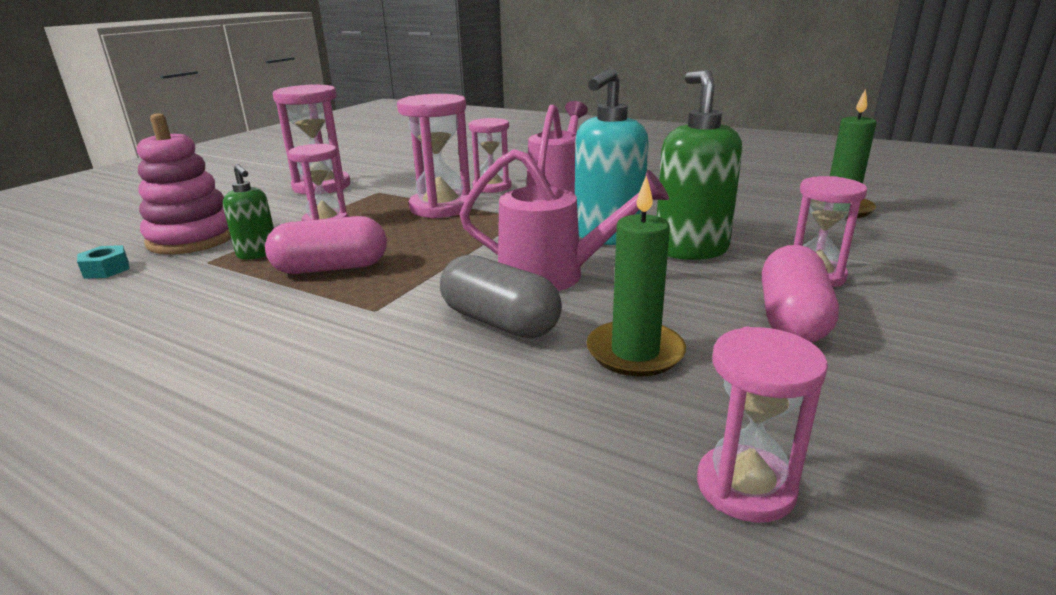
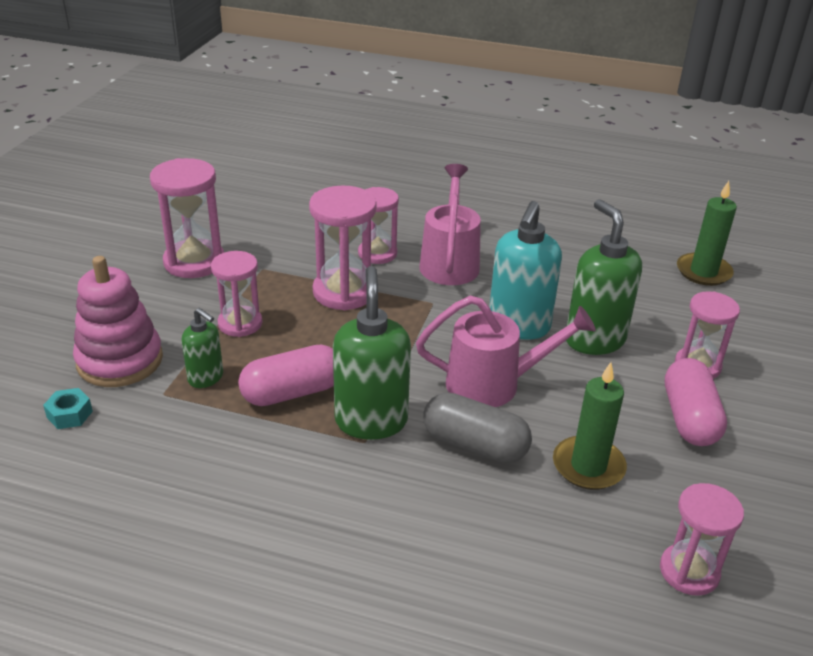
camera: 15 degrees left, 10 degrees up
(395, 294) = (371, 421): none -> green soap dispenser

